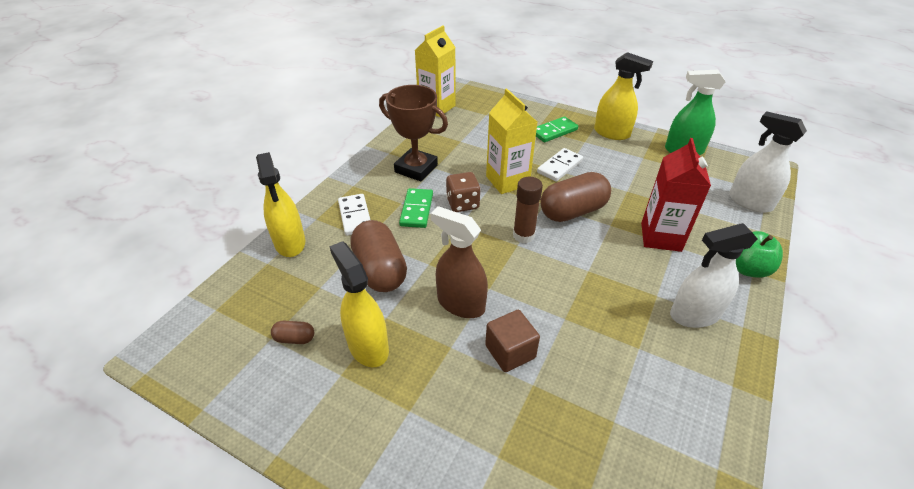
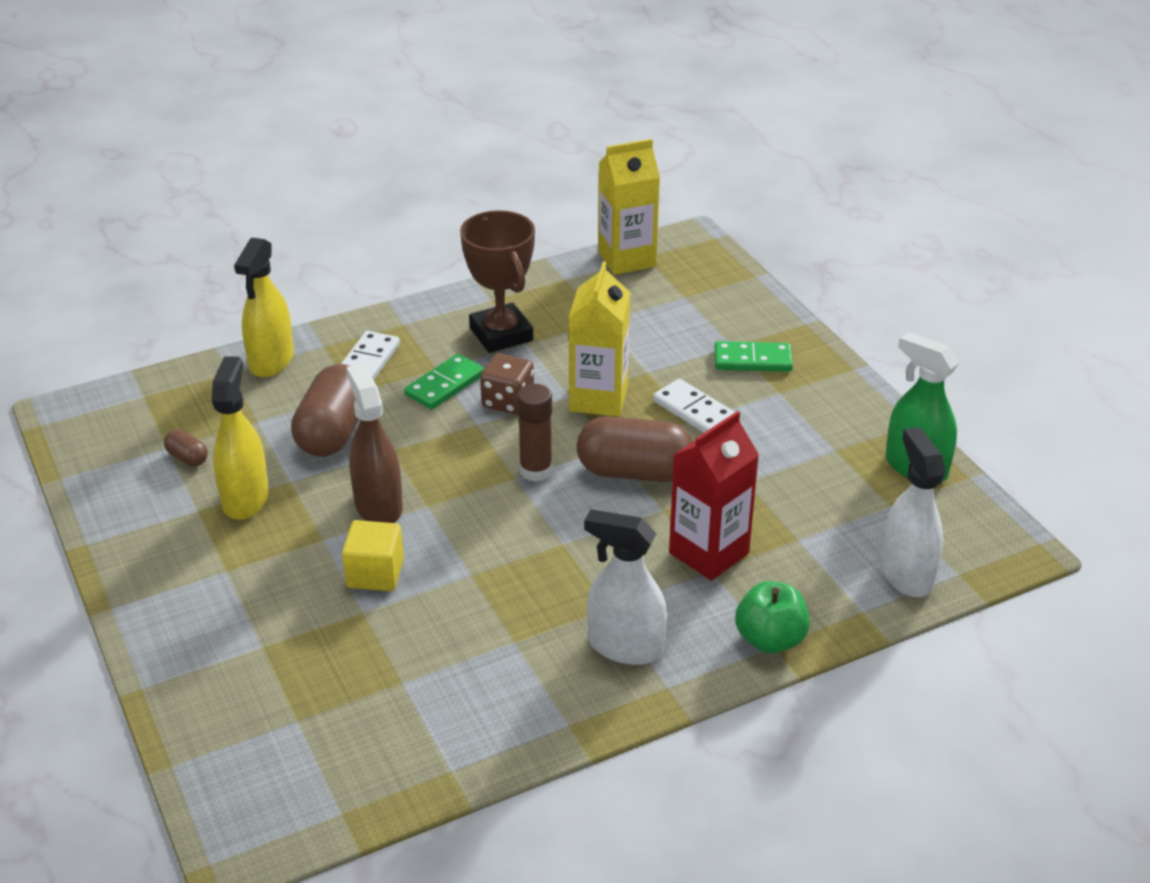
camera: 35 degrees right, 5 degrees down
(510, 351) = (375, 573): brown cube -> yellow cube
(559, 166) = (694, 410): white domino -> white domino turned 60 degrees clockwise
(612, 133) = (838, 398): yellow spray bottle -> none

